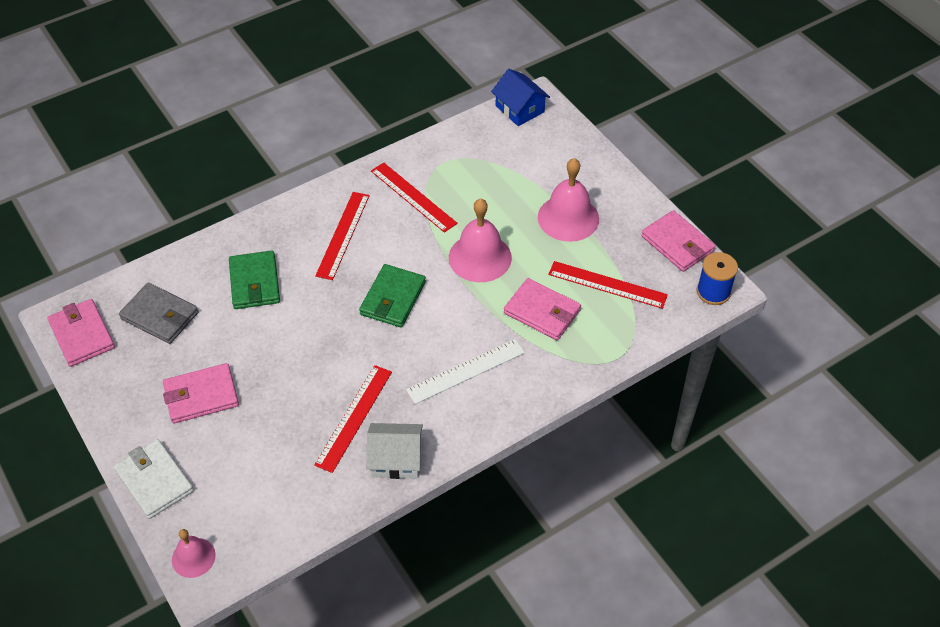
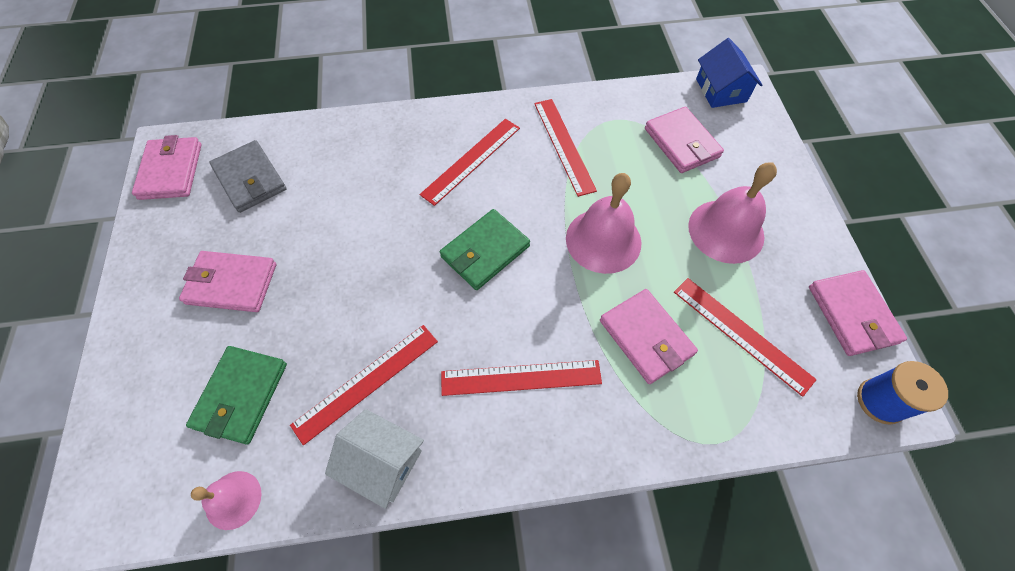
camera: 25 degrees right, 10 degrees up
(154, 481) = (124, 365): white wallet -> none
(193, 557) = (96, 485): pink bell -> pink bell (233, 499)
(254, 282) = (357, 179): green wallet -> green wallet (241, 395)
(466, 371) = (521, 377): white ruler -> red ruler
(506, 162) = (681, 143): none -> pink wallet

